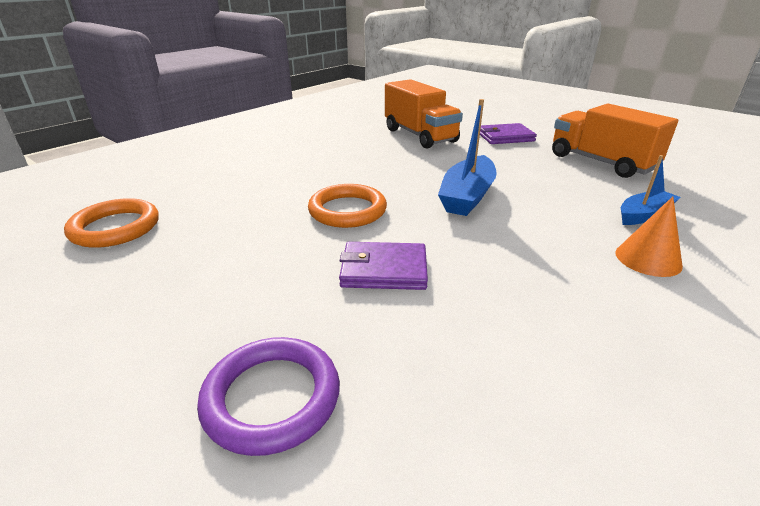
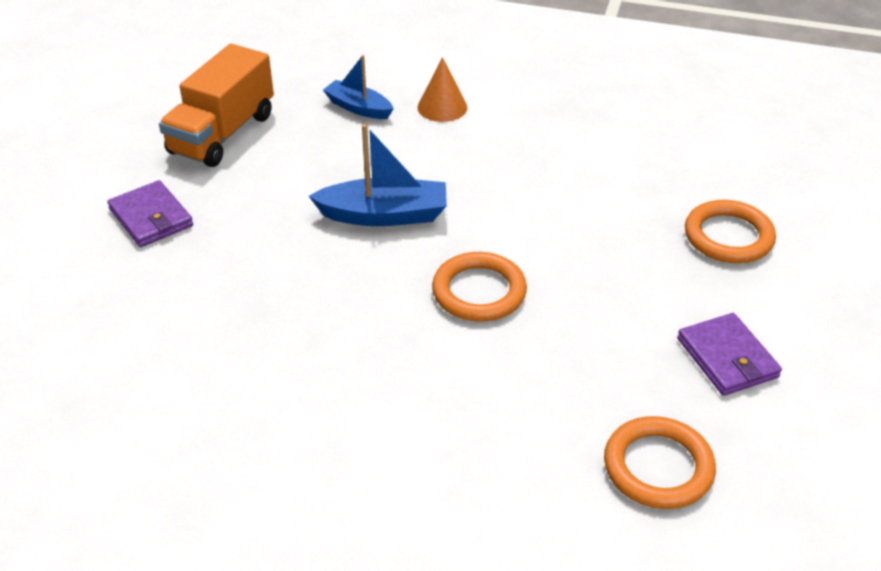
camera: 115 degrees left, 10 degrees up
(272, 398) = (728, 236): purple ring -> orange ring
(384, 270) = (565, 232): purple wallet -> purple wallet (727, 358)
(420, 135) = (180, 304): orange truck -> none

